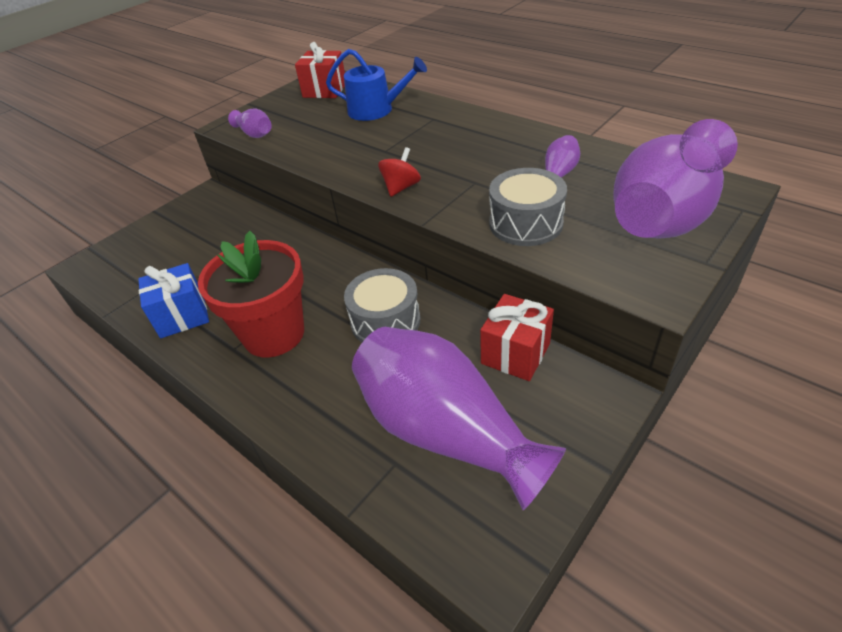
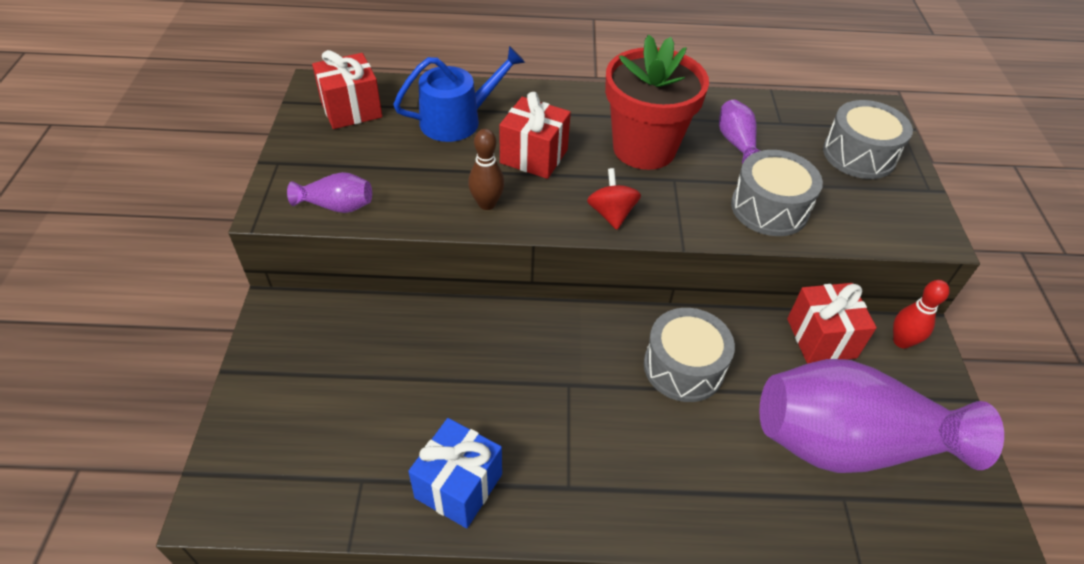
camera: 45 degrees left, 5 degrees up
(274, 334) = (592, 444): red flower pot -> red flower pot (644, 148)
(332, 157) = (487, 204): none -> brown bowling pin
(396, 141) = (534, 156): none -> red gift
(588, 390) = (901, 341): none -> red bowling pin
(665, 215) = (859, 155): purple vase -> grey drum

